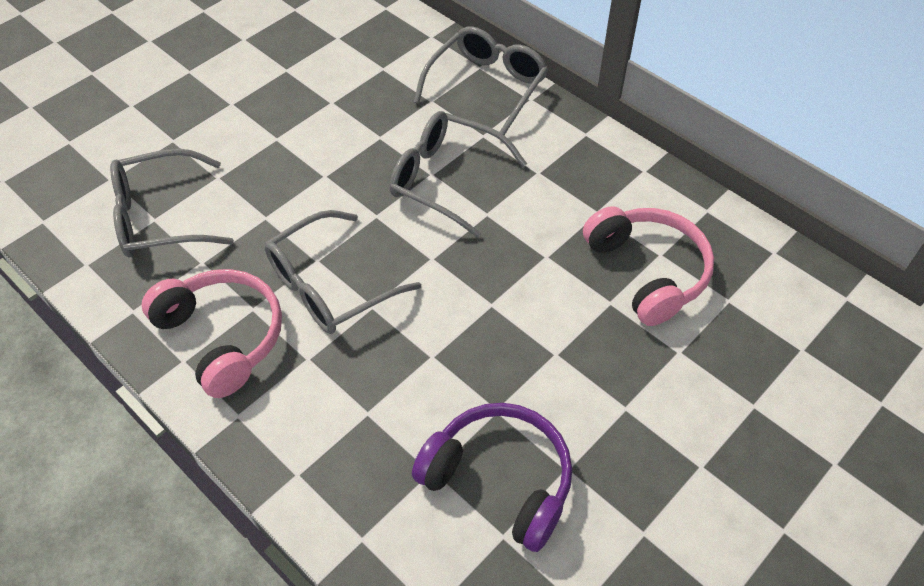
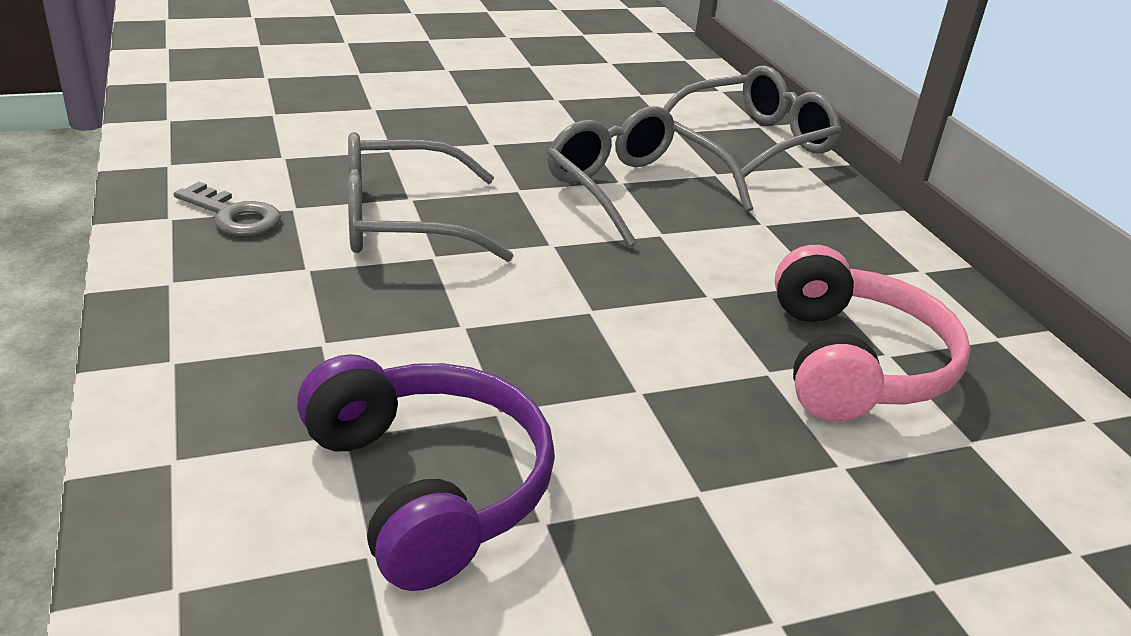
camera: 25 degrees right, 20 degrees down
(160, 217) = (282, 114): grey glasses -> none
(222, 337) = (234, 215): pink headphones -> grey key

